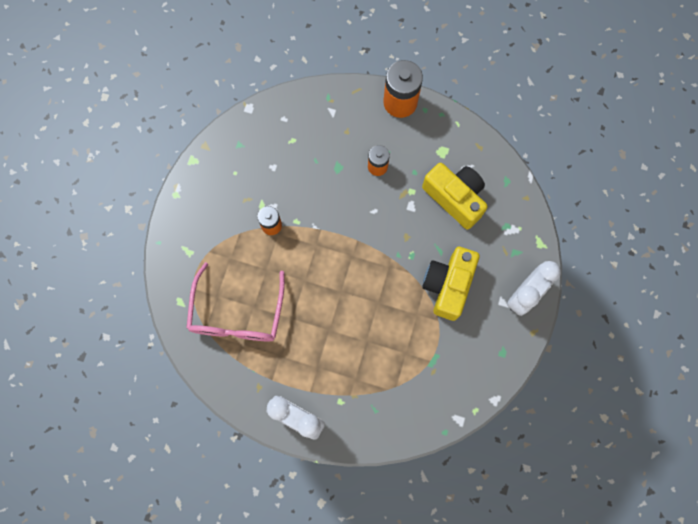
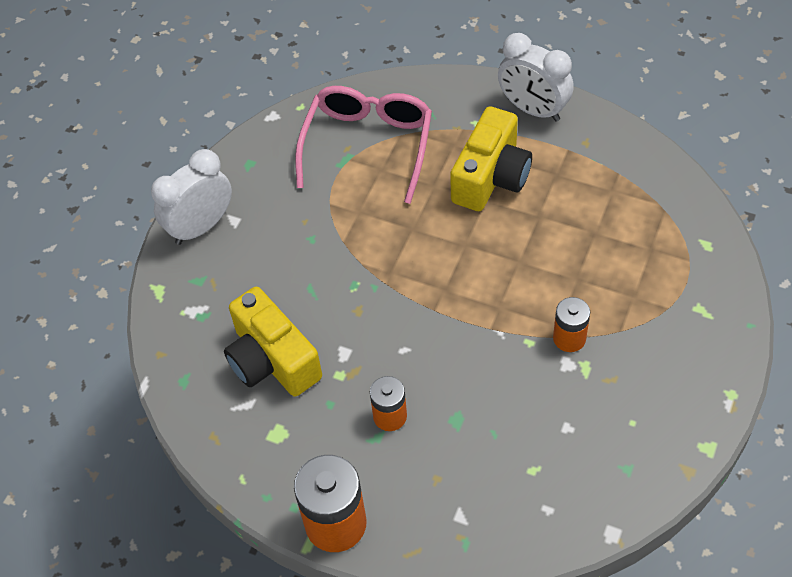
camera: 170 degrees left, 20 degrees down
(237, 314) = (619, 225): pink glasses -> pink glasses (368, 145)
(448, 285) = (307, 244): yellow camera -> yellow camera (491, 177)

